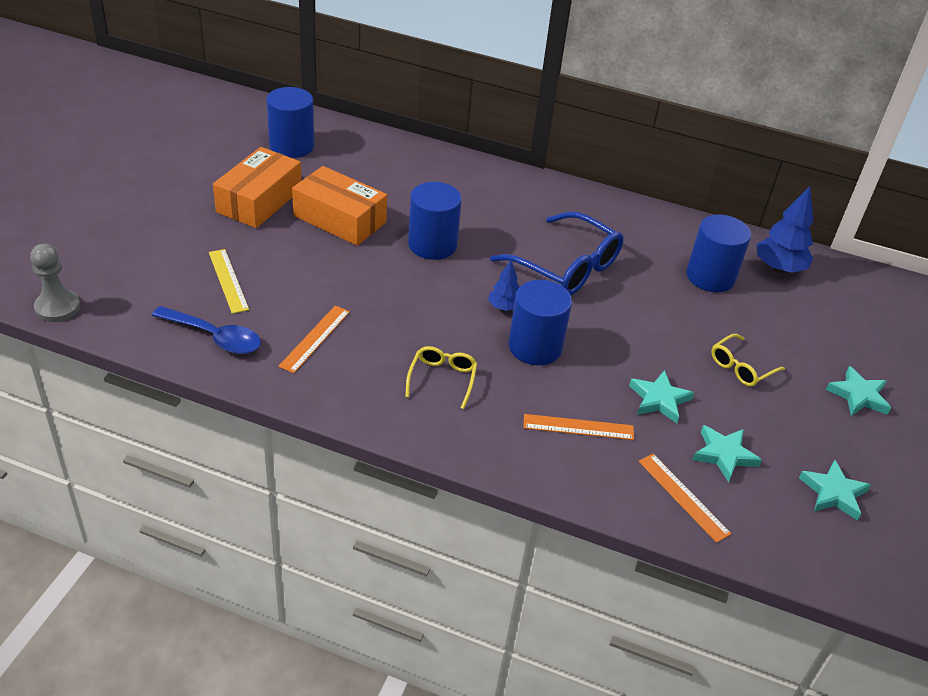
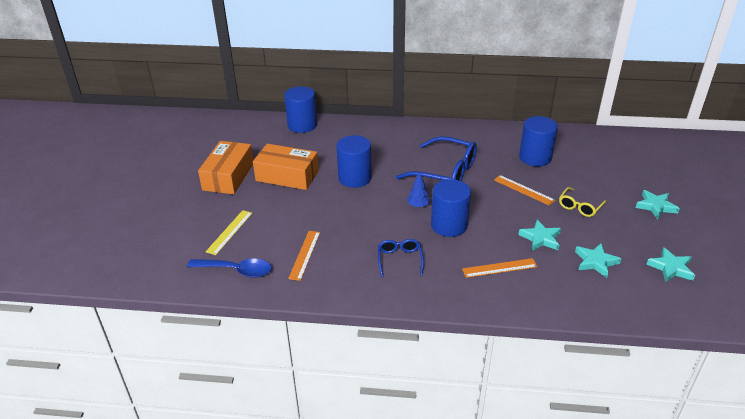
camera: 10 degrees left, 5 degrees down
(57, 307) = (117, 278): grey pawn -> none
(228, 280) = (229, 232): yellow ruler -> yellow ruler turned 60 degrees clockwise
(291, 146) = (235, 137): blue cylinder -> blue cylinder (302, 125)
(442, 379) = (399, 260): yellow glasses -> blue glasses
(683, 497) = (584, 294): orange ruler -> orange ruler (523, 190)
(778, 268) = (572, 143): blue tree -> none

